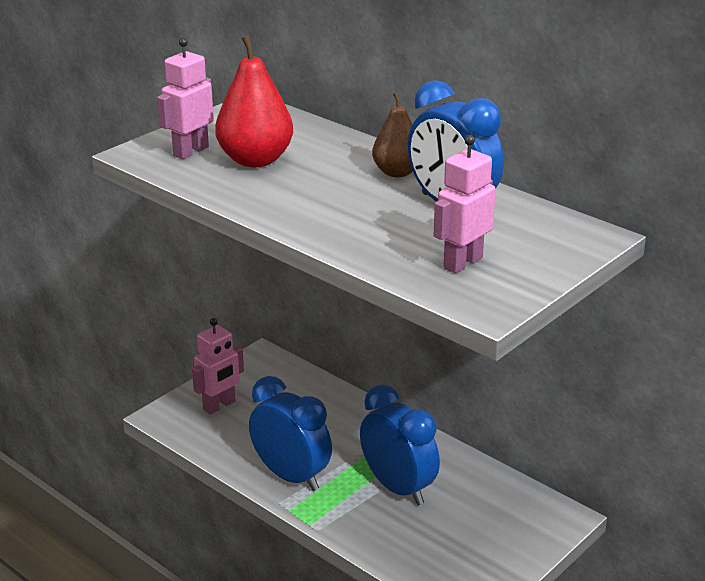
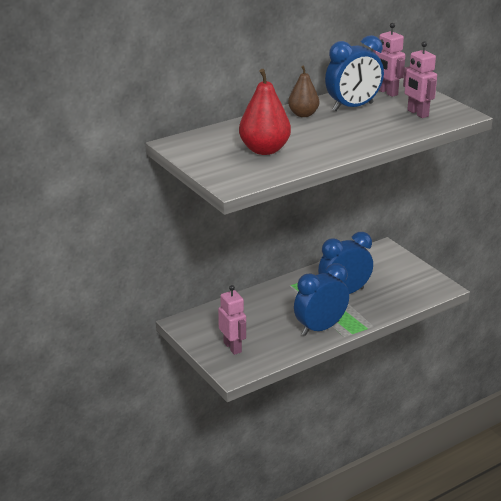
camera: 75 degrees left, 0 degrees up
(190, 151) = (239, 168): pink robot -> pink robot (387, 92)

